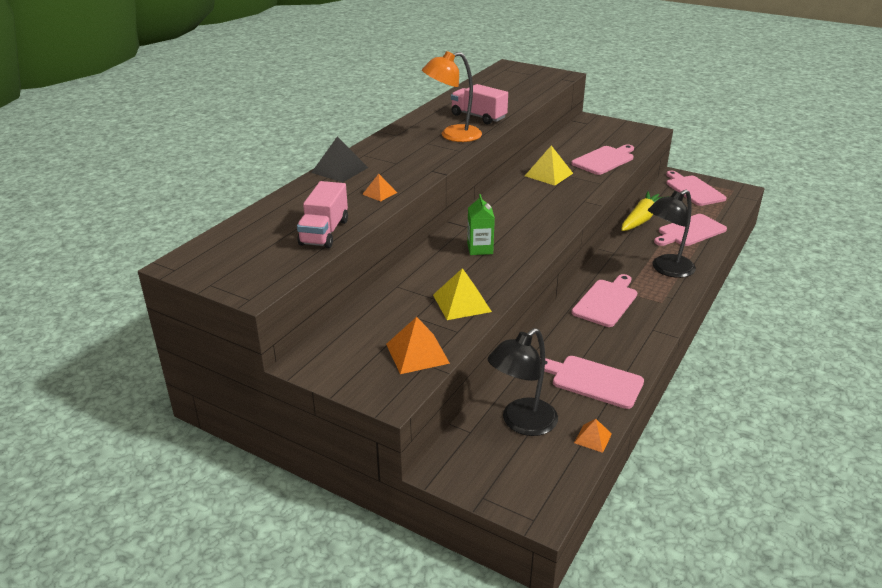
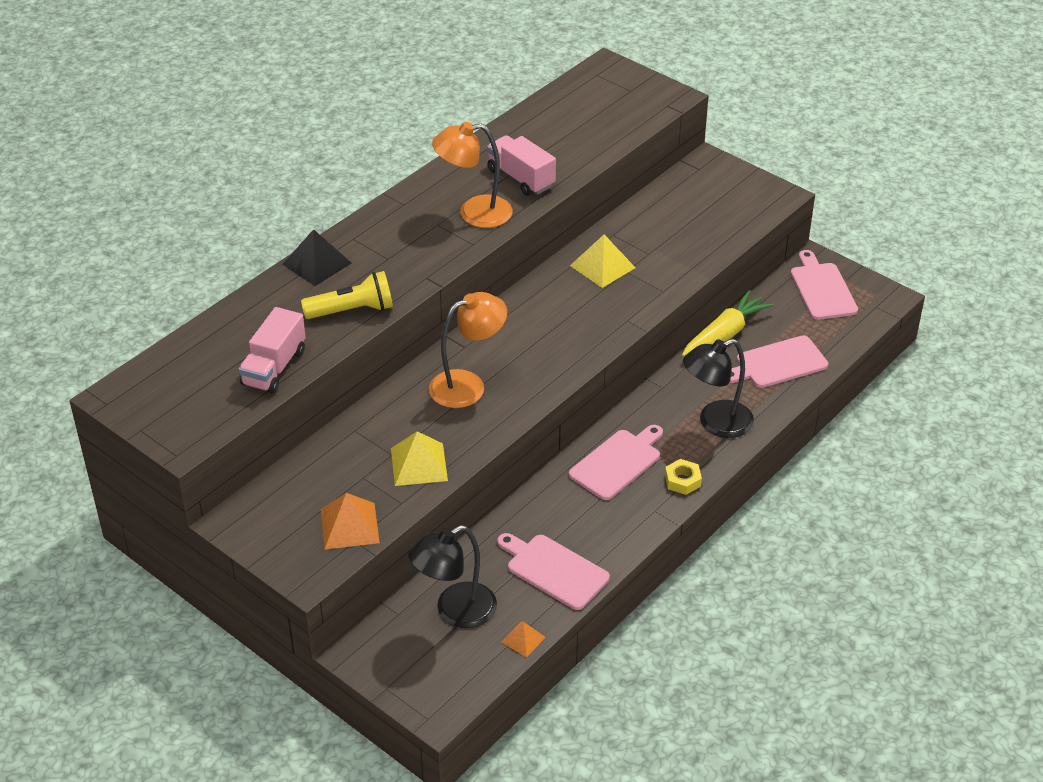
camera: 10 degrees right, 10 degrees up
(379, 193) = (352, 310): orange pyramid -> yellow flashlight
(480, 249) = (468, 385): green carton -> orange lamp
(604, 160) = (688, 247): pink cutting board -> none
(663, 307) = (682, 480): none -> yellow nut

